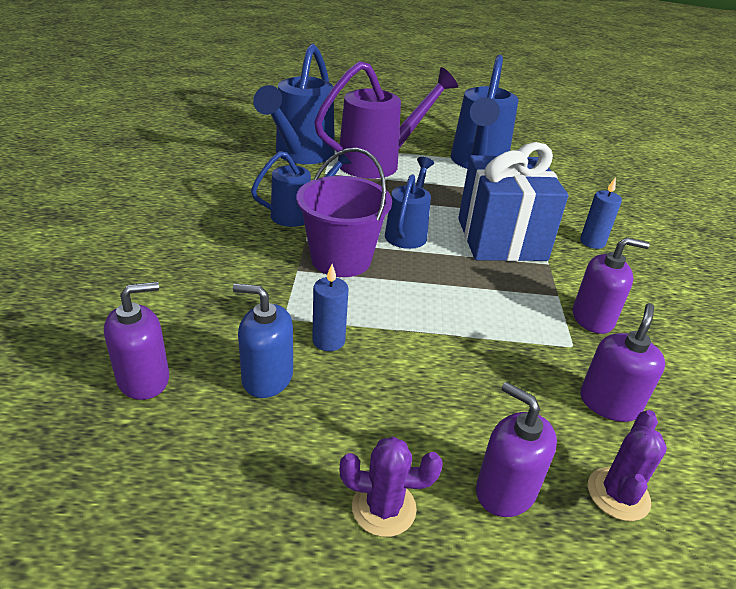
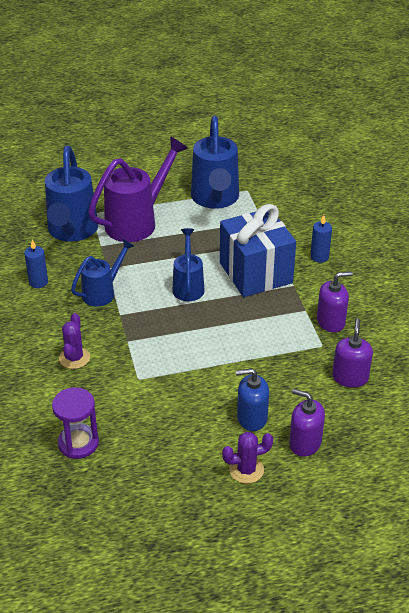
camera: 15 degrees left, 5 degrees up
(144, 379) = (78, 443): purple soap dispenser -> purple hourglass
(267, 378) = (149, 421): blue soap dispenser -> blue soap dispenser (252, 418)
(328, 341) = (173, 386): blue candle -> blue candle (38, 282)
(341, 259) = (152, 324): purple bucket -> none
(618, 494) = (362, 427): purple cactus -> purple cactus (74, 358)

